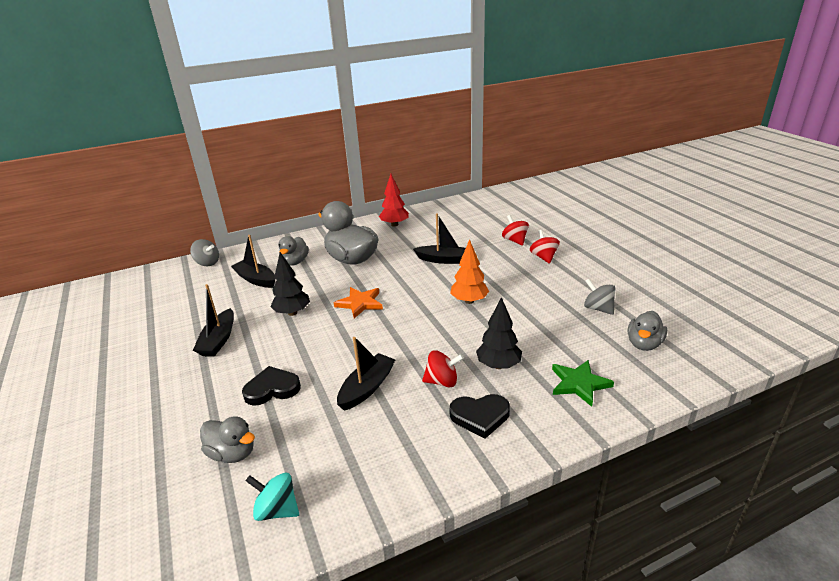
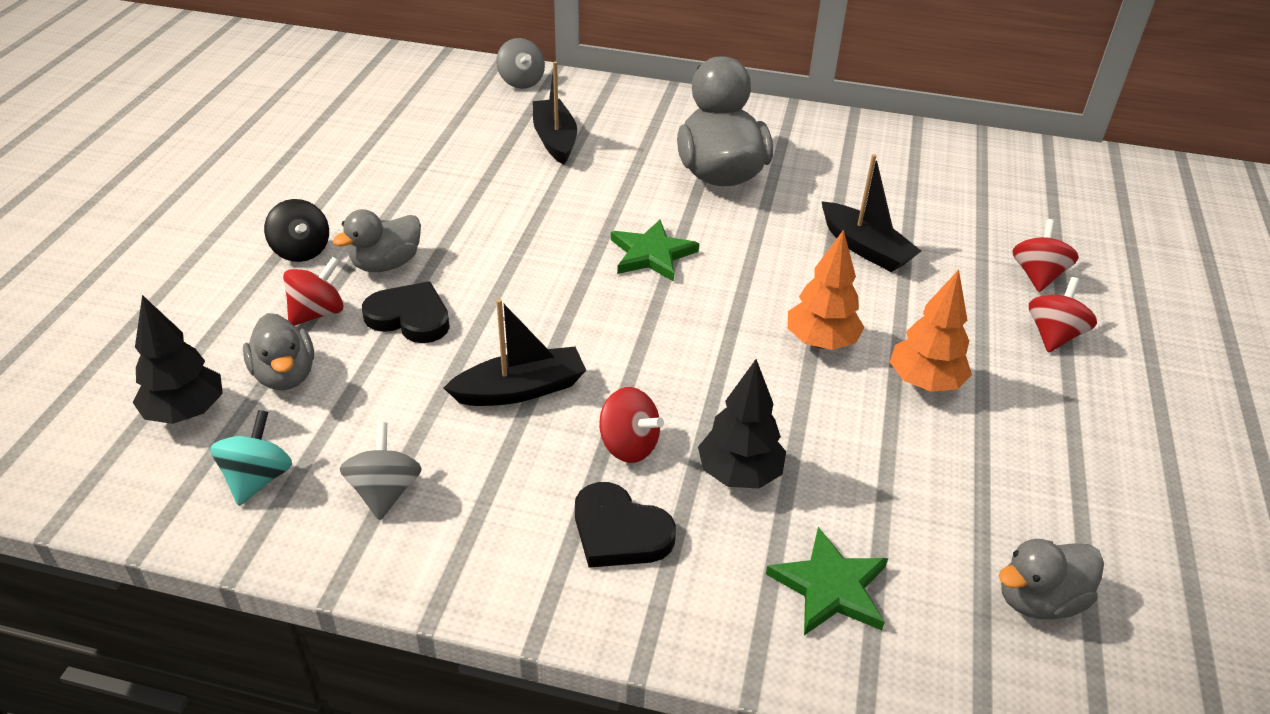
camera: 35 degrees right, 10 degrees up
(169, 392) = (301, 251): none -> black spinning top
(216, 415) = (317, 313): none -> red spinning top
(218, 340) = (420, 209): black boat -> none
(277, 510) = (258, 478): turquoise spinning top -> turquoise spinning top turned 45 degrees clockwise
(292, 313) = (547, 218): black tree -> black tree (186, 412)
(295, 262) = (634, 137): grey duck -> grey duck (386, 264)
(360, 303) = (651, 254): orange star -> green star
(394, 225) = (855, 143): red tree -> none
(522, 295) = (924, 382): none -> orange tree
(598, 308) = (1035, 486): grey spinning top -> grey spinning top (385, 491)

